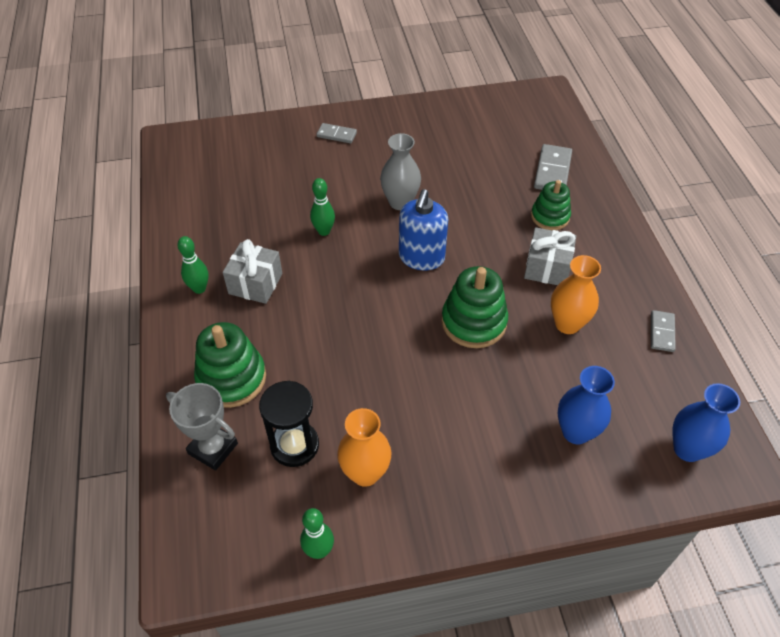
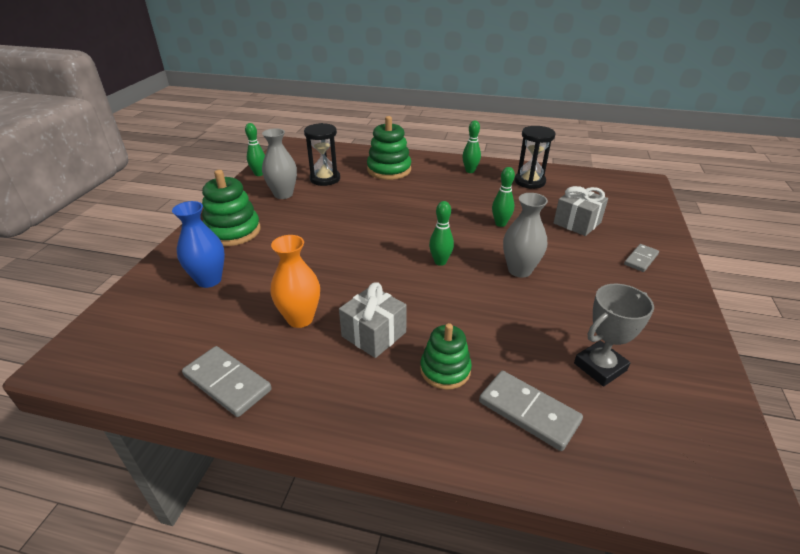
camera: 115 degrees right, 15 degrees down
(208, 227) = (529, 181): none -> black hourglass
(213, 448) = (348, 159): grey trophy -> grey trophy (600, 367)
(255, 283) = (461, 188): grey gift -> grey gift (577, 223)
(365, 473) = (283, 194): orange vase -> grey vase
(421, 257) = (440, 262): blue soap dispenser -> green bowling pin
(473, 322) = (350, 267): green stacking toy -> green stacking toy (233, 231)
(662, 332) = (227, 383): grey domino -> grey domino, size x1.59
(687, 449) = (122, 333): blue vase -> none

